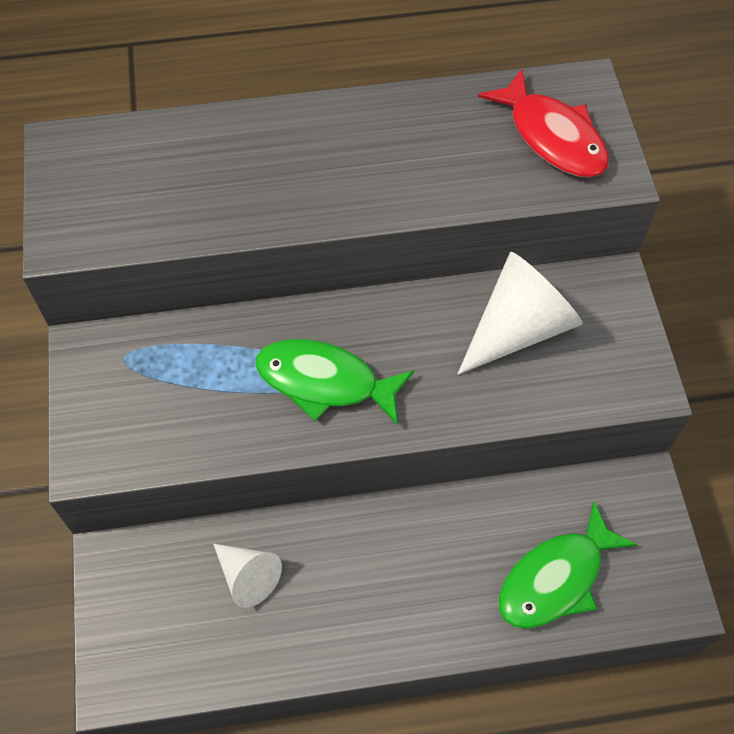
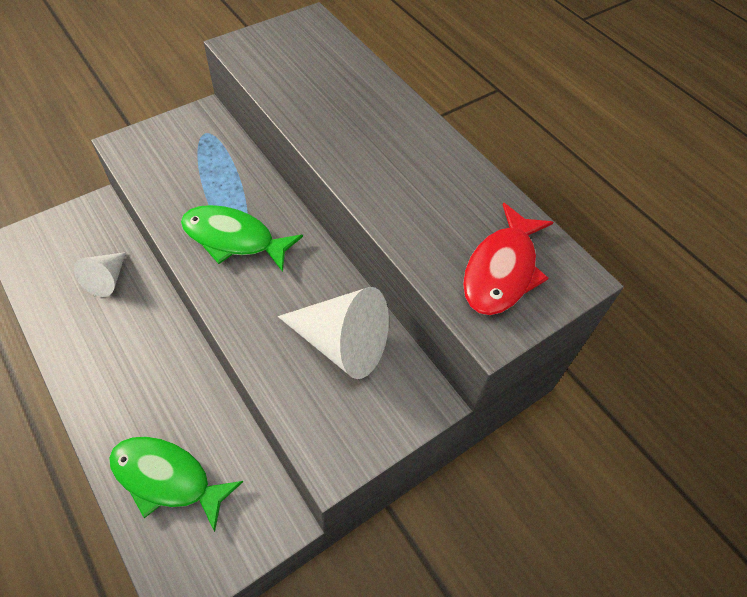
camera: 60 degrees right, 5 degrees down
(325, 382) = (234, 239): green fish -> green fish turned 60 degrees counterclockwise

